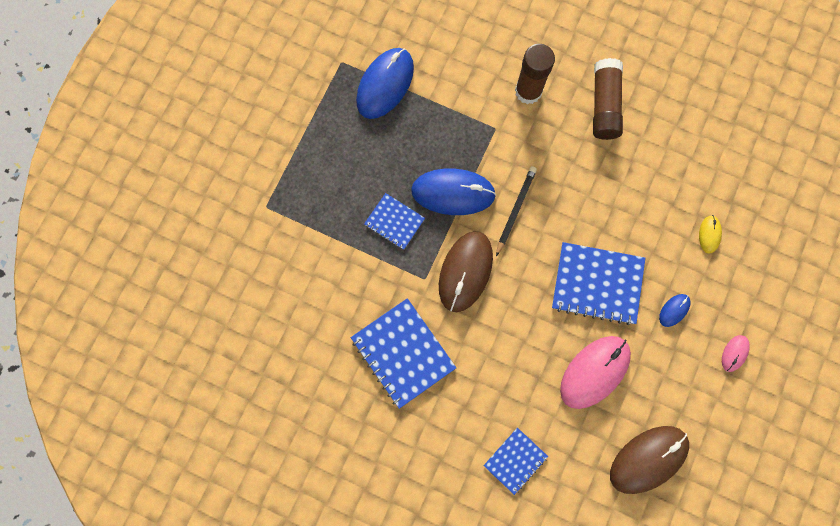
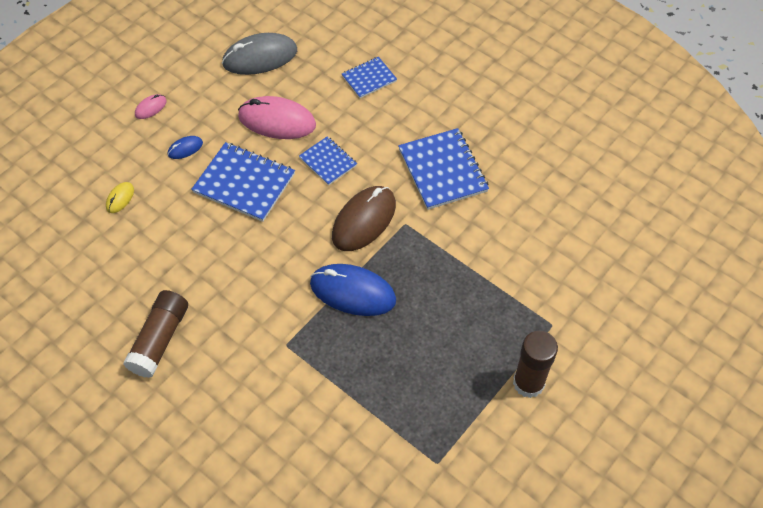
camera: 165 degrees left, 20 degrees down
(385, 84) = (392, 423): blue mouse -> none
(394, 222) = (421, 279): blue notebook -> blue notebook (328, 162)
(515, 210) = (295, 262): black pencil -> none
(528, 91) = (235, 375): brown glue stick -> brown glue stick (528, 383)
(594, 372) = (277, 121): pink mouse -> pink mouse turned 45 degrees clockwise
(648, 459) = (260, 57): brown mouse -> grey mouse

